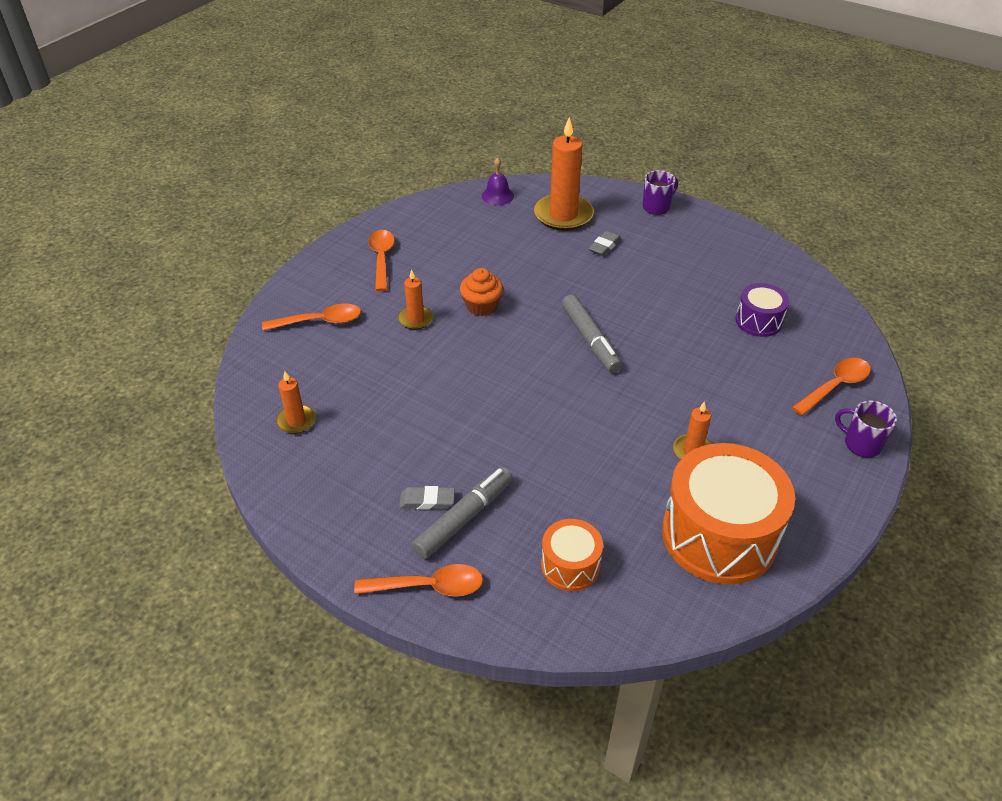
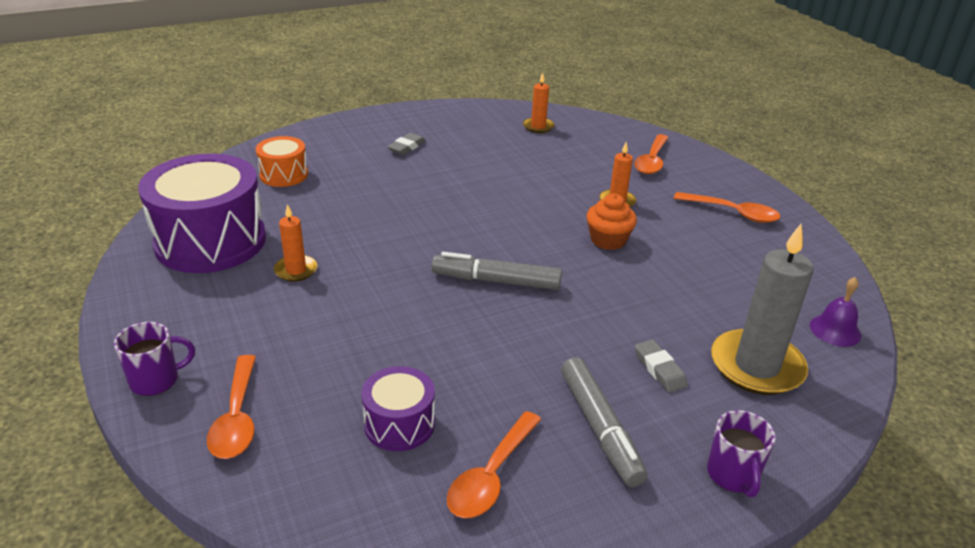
camera: 120 degrees right, 10 degrees down
(429, 586) = (341, 129): orange spoon -> orange spoon (491, 476)
(464, 518) = (374, 154): grey marker -> grey marker (600, 428)
(563, 215) = (756, 366): orange candle -> grey candle
(719, 535) = (210, 241): orange drum -> purple drum

